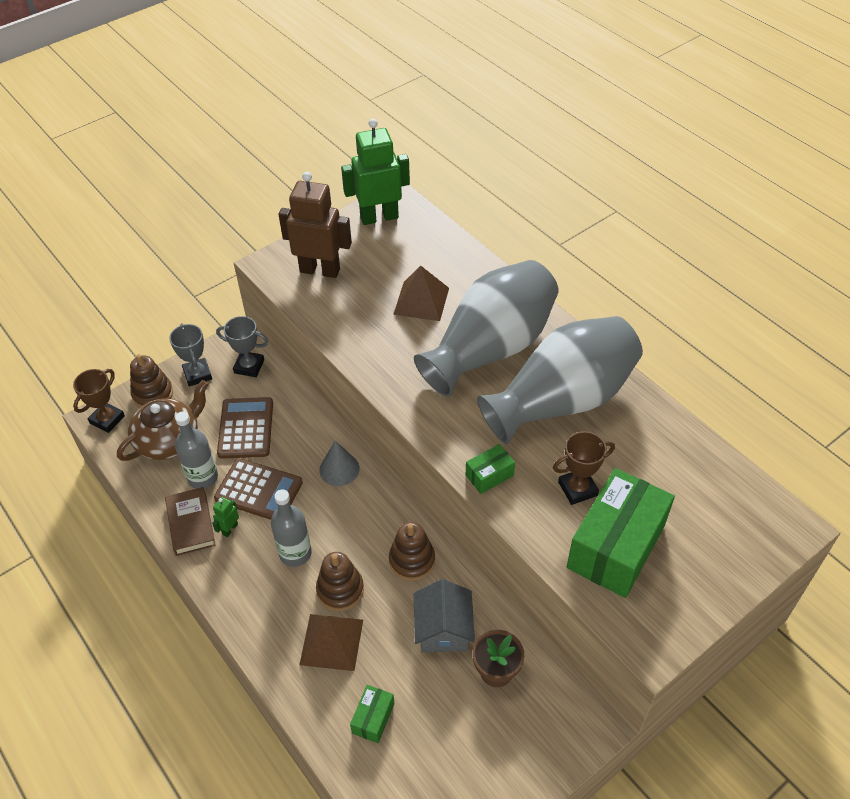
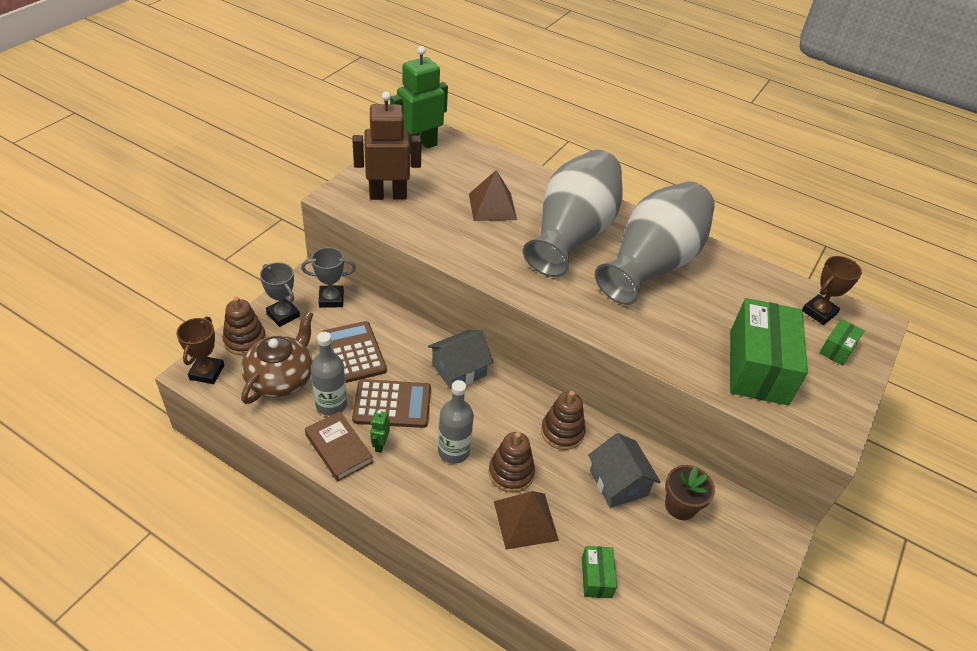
camera: 25 degrees left, 5 degrees down
(339, 469) = (459, 370): grey cone -> grey house
(489, 475) = (626, 333): green box -> green box (837, 349)
(577, 489) = (703, 329): brown trophy -> brown trophy (819, 312)

